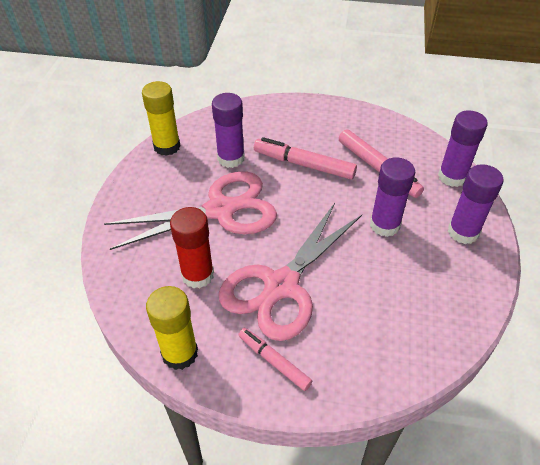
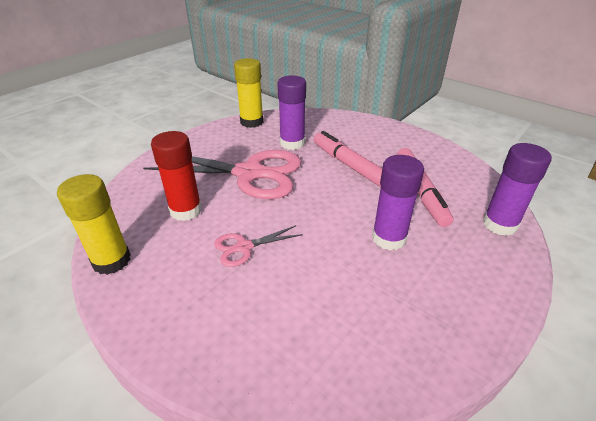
camera: 30 degrees right, 10 degrees down
(274, 361) = (176, 306): pink marker -> none
(281, 285) = (244, 247): pink scissors -> pink scissors, size x0.45
(463, 232) = (475, 278): purple glue stick -> none

